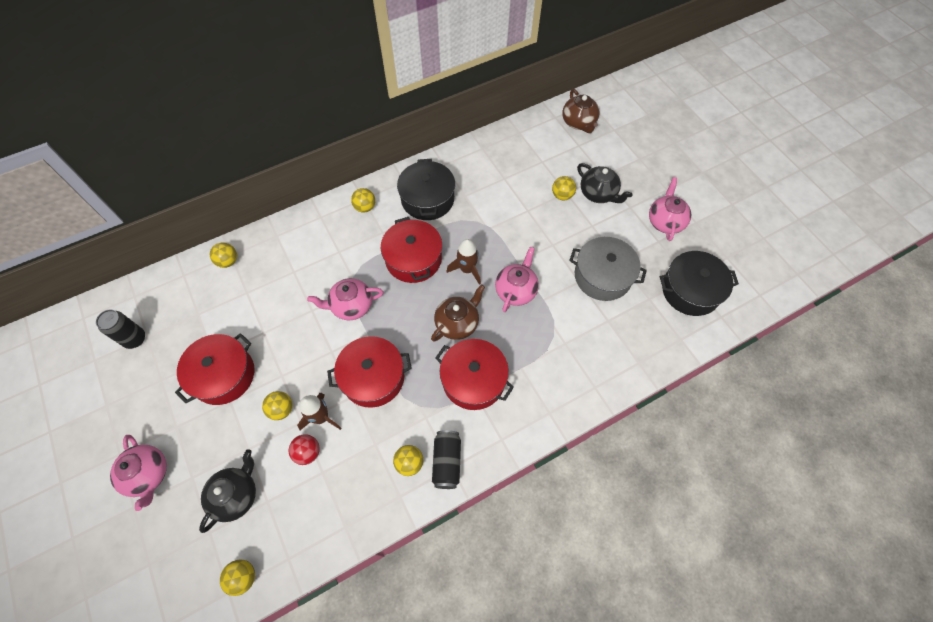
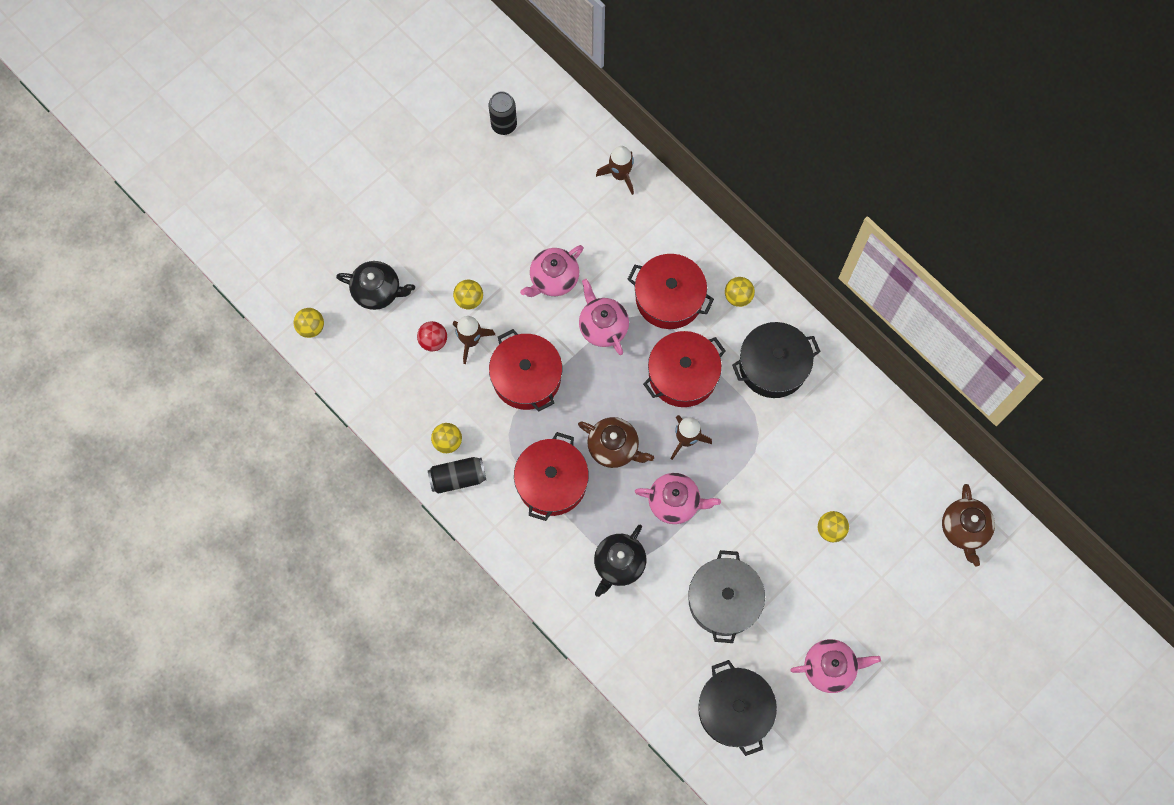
camera: 75 degrees right, 10 degrees up
(148, 474) = (376, 204): pink teapot -> pink teapot (553, 279)
(223, 375) = (489, 228): red pot -> red pot (669, 298)
(228, 261) = (620, 175): yellow ball -> brown rocket
(579, 123) = (964, 529): brown teapot -> brown teapot turned 60 degrees counterclockwise
(598, 194) = (848, 575): black teapot -> black teapot (619, 564)

